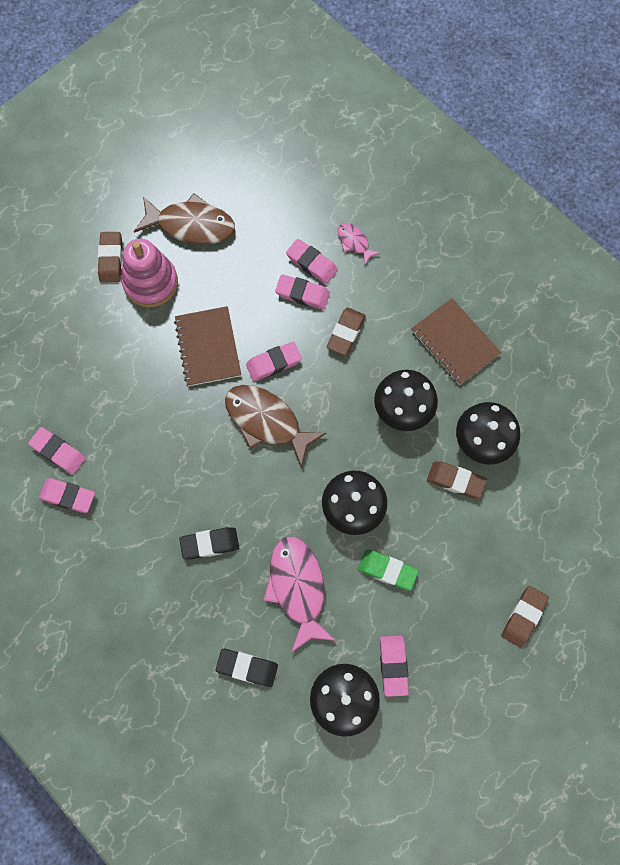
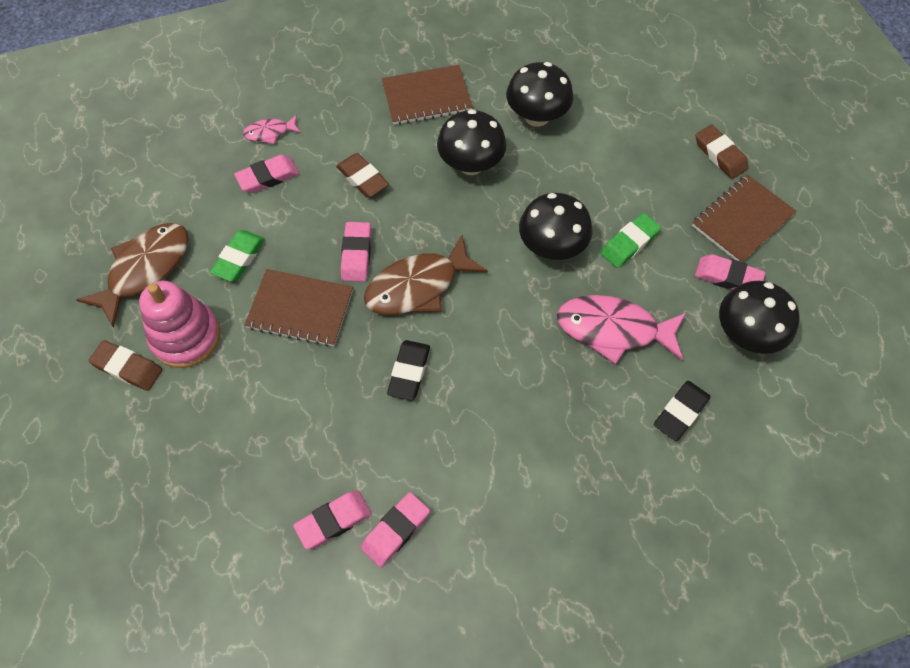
camera: 65 degrees left, 10 degrees down
(210, 544) = (527, 396): black eraser -> black eraser (409, 372)
(230, 282) = (239, 258): none -> green eraser
(302, 294) = (296, 198): pink eraser -> none
(455, 481) = (565, 152): brown eraser -> none
(459, 660) = (742, 220): none -> brown notebook

